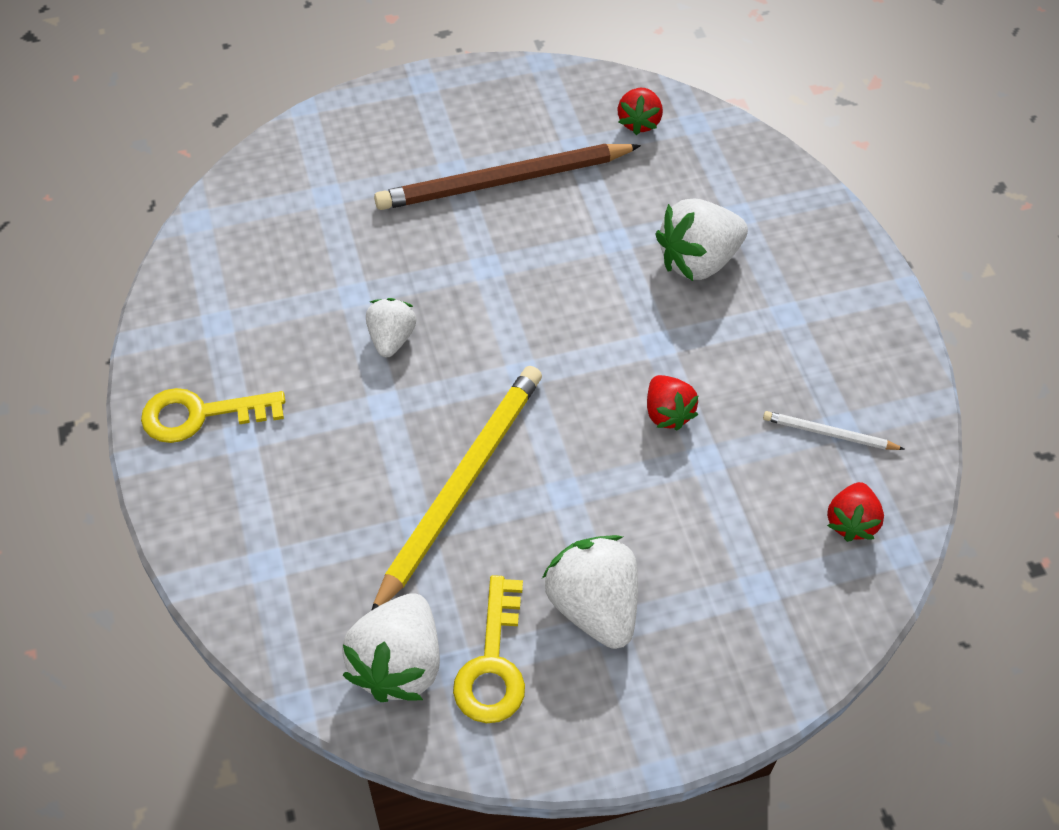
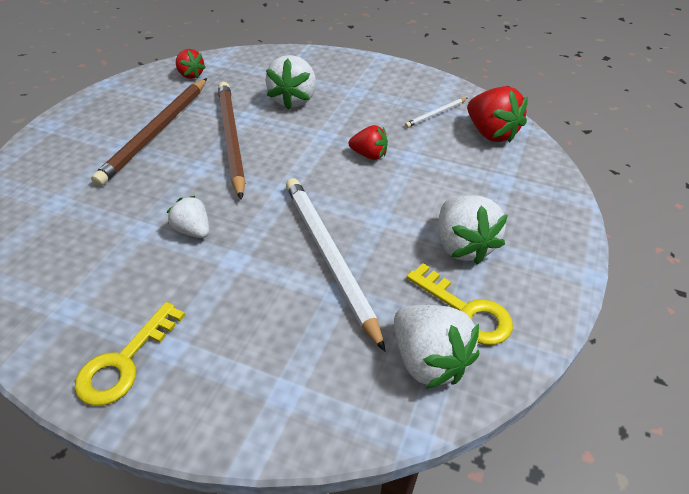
camera: 50 degrees left, 10 degrees down
(460, 485) = (329, 257): yellow pencil -> white pencil
(561, 257) = (231, 138): none -> brown pencil
(593, 606) = (463, 245): white strawberry -> white strawberry turned 120 degrees counterclockwise
(851, 522) = (491, 133): red strawberry -> red strawberry, size x1.65

